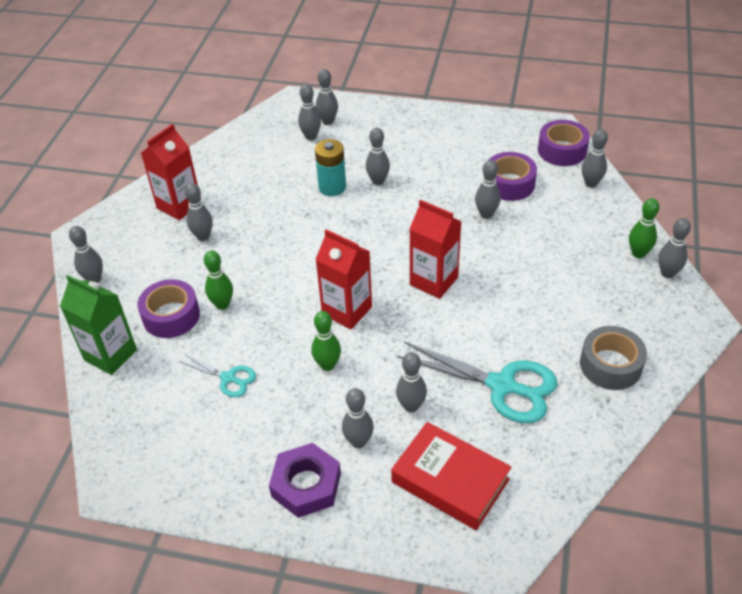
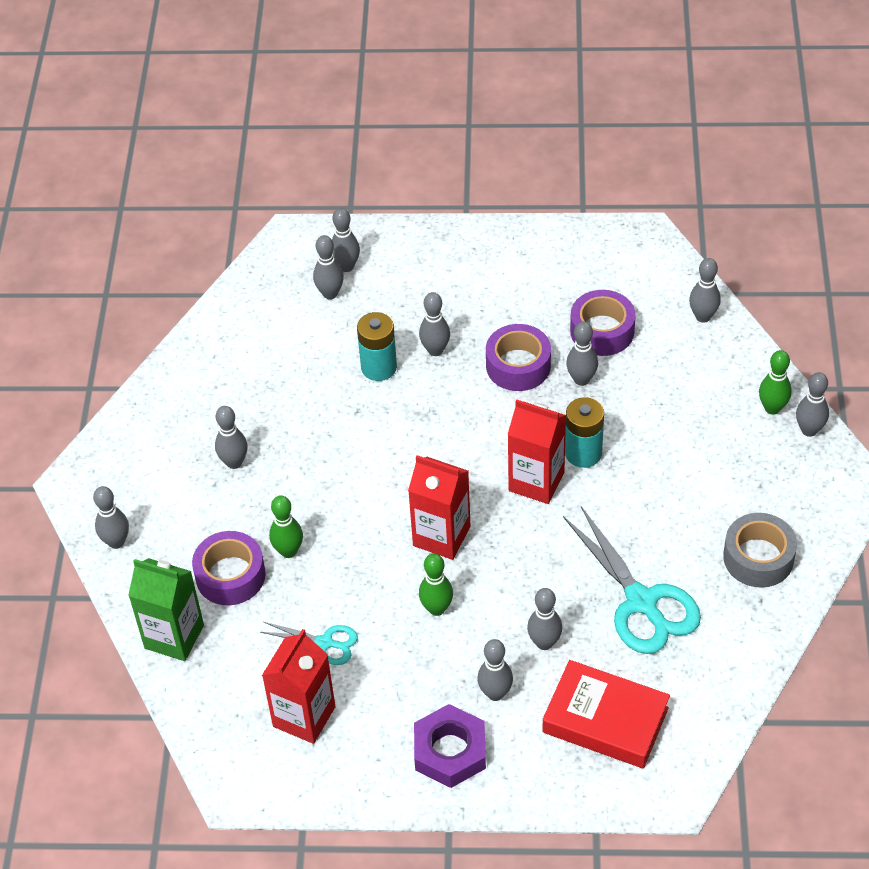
camera: 10 degrees left, 5 degrees up
(179, 205) = (188, 422): red carton -> red carton (304, 716)
(476, 265) = (583, 453): none -> turquoise battery
(502, 386) = (641, 602): turquoise scissors -> turquoise scissors turned 45 degrees clockwise
(562, 150) = (659, 271): purple tape -> purple tape (518, 365)

